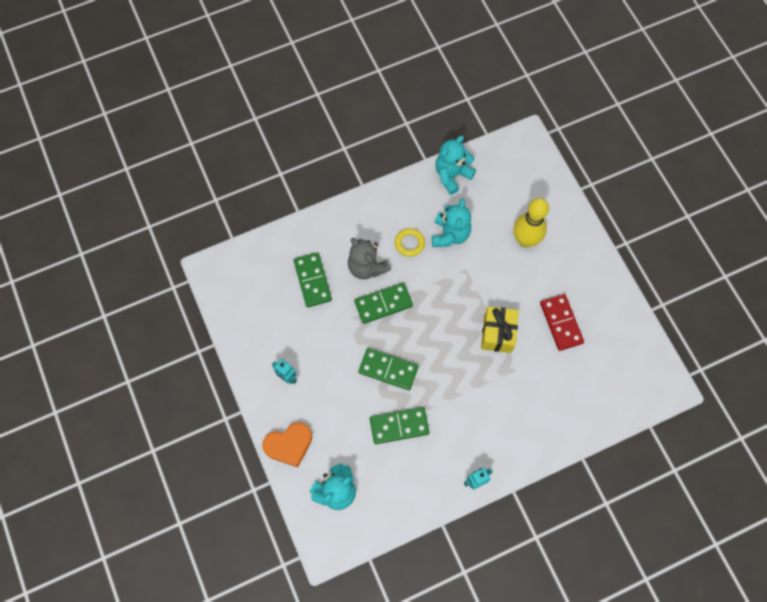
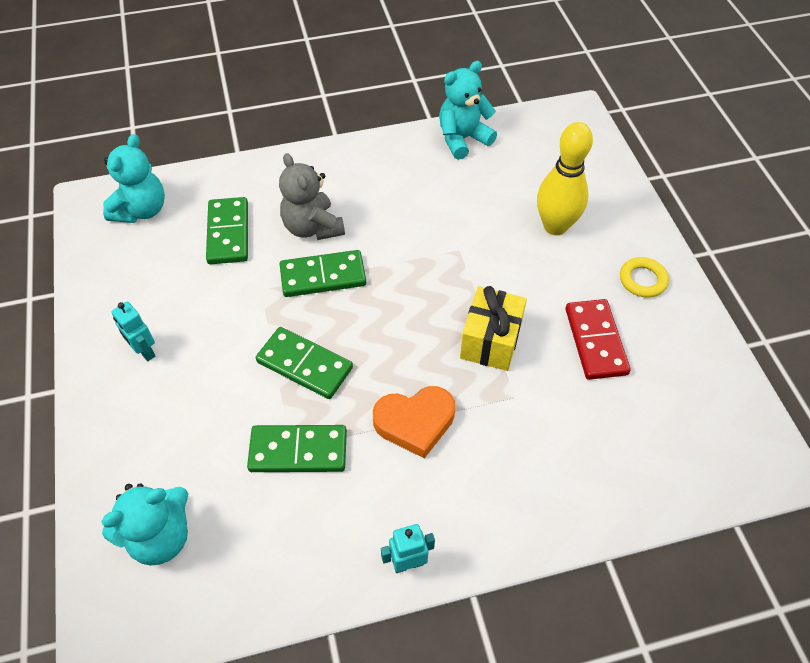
camera: 10 degrees right, 15 degrees down
(289, 445) = (110, 450): orange heart -> orange heart (415, 422)
(409, 243) = (382, 208): yellow ring -> yellow ring (642, 280)
(450, 234) = (444, 205): turquoise teddy bear -> turquoise teddy bear (141, 210)

